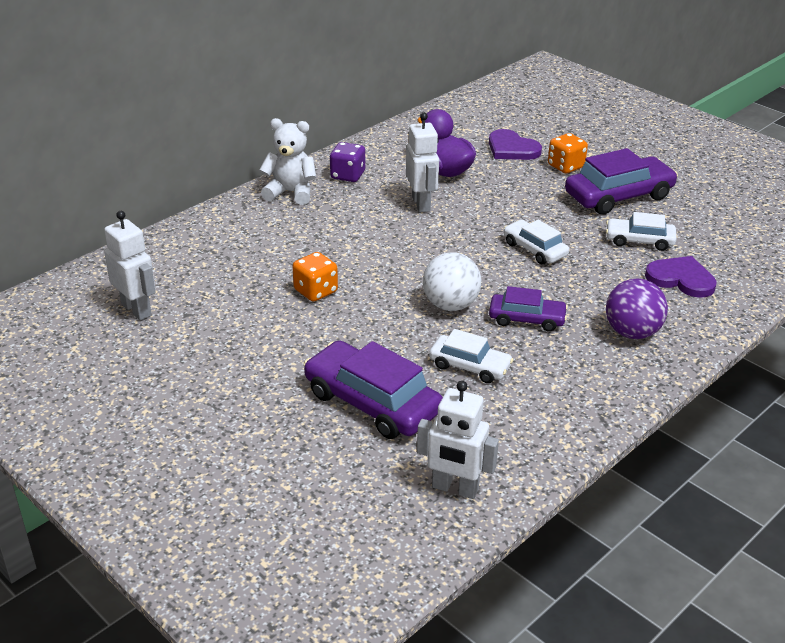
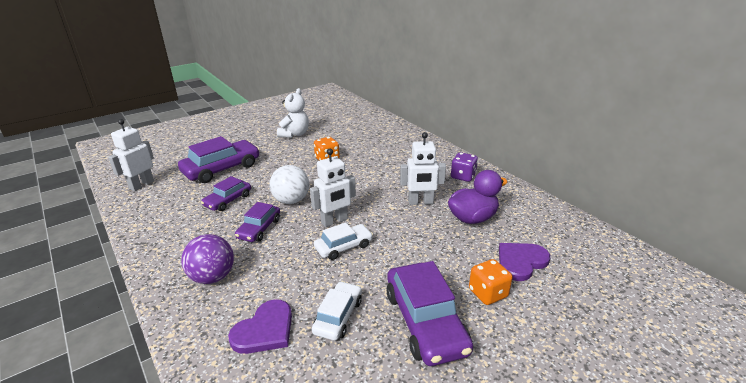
camera: 100 degrees right, 5 degrees down
(137, 309) = (332, 118): white robot -> white robot (334, 221)
(291, 192) = (439, 156): white teddy bear -> white teddy bear (295, 134)
(470, 366) = (228, 200): white car -> purple car

